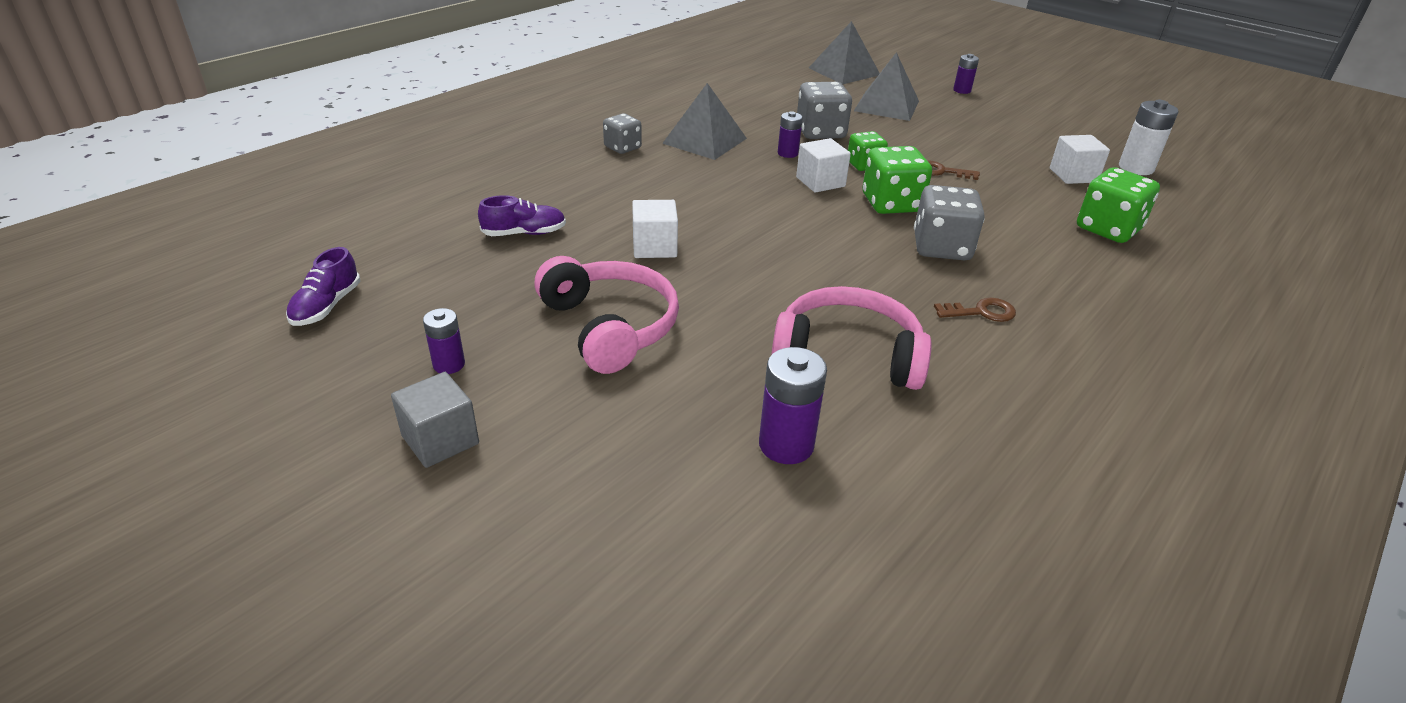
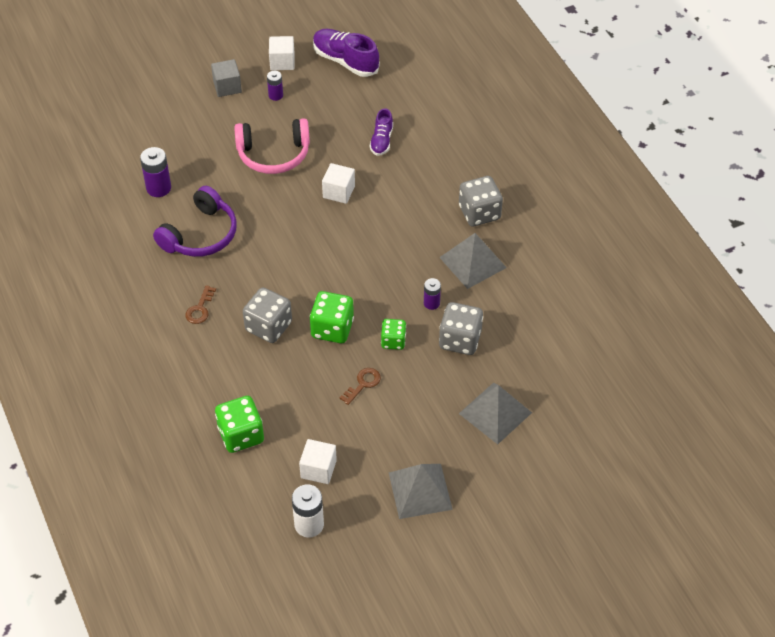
camera: 115 degrees right, 15 degrees up
(326, 306) = (345, 61): purple shoe -> purple shoe, size x1.67
(622, 147) = (479, 213): grey dice -> grey dice, size x1.60
(820, 182) = (380, 303): white cube -> white cube (282, 62)
(844, 71) = (588, 420): grey pyramid -> grey pyramid (420, 491)
(848, 355) = (200, 235): pink headphones -> purple headphones
(962, 90) = (509, 495): purple battery -> none

